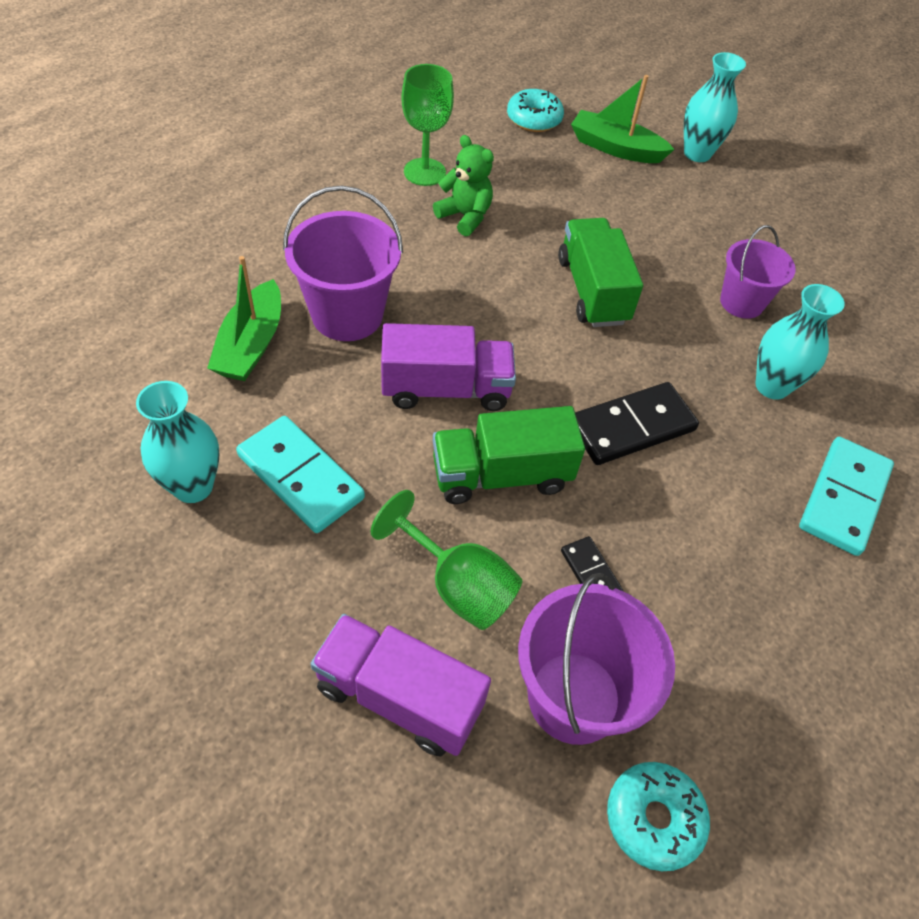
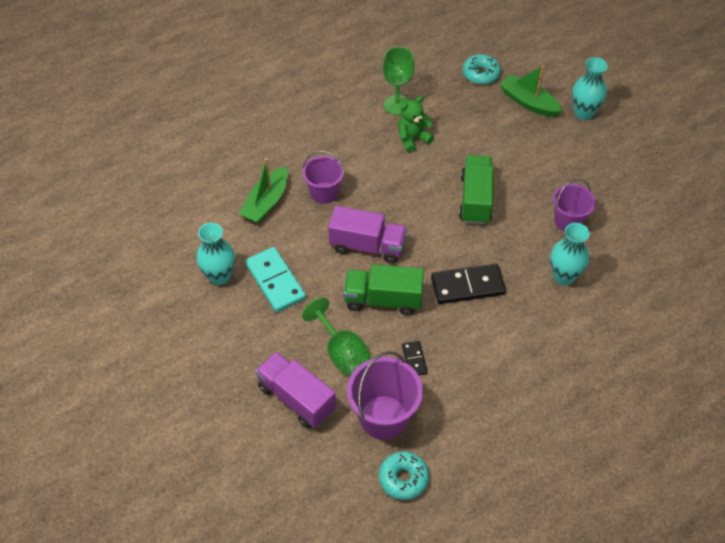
camera: 20 degrees right, 0 degrees up
(347, 315) = (324, 193): purple bucket -> purple bucket, size x0.65
(465, 216) = (412, 139): green teddy bear -> green teddy bear turned 90 degrees counterclockwise
(844, 498) = (577, 348): turquoise domino -> none

